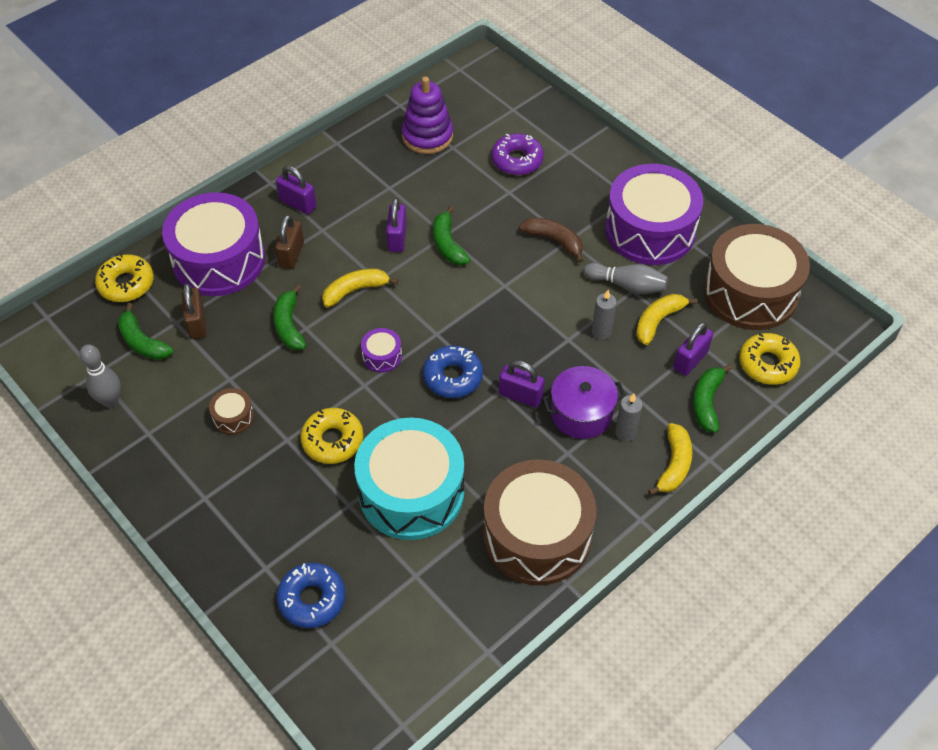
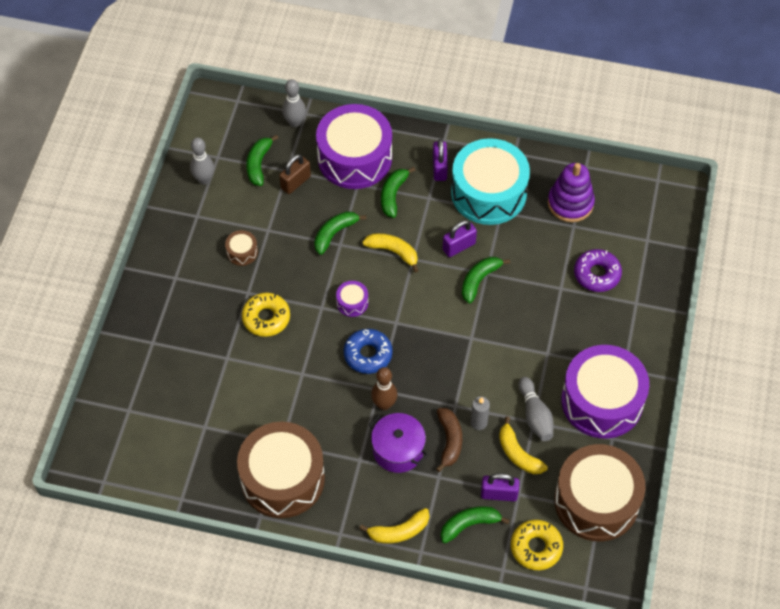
camera: 55 degrees right, 5 degrees up
(126, 284) = (295, 122): yellow donut -> grey bowling pin
(291, 254) = (393, 195): brown padlock -> green banana
(312, 599) = (149, 381): blue donut -> none
(411, 492) = (261, 387): turquoise drum -> turquoise drum (488, 193)
(520, 396) = (384, 404): purple padlock -> brown bowling pin
(554, 240) = (538, 344): brown banana -> brown banana (449, 441)
(625, 433) = (403, 486): grey candle -> none
(658, 321) = (518, 454): yellow banana -> yellow banana turned 135 degrees counterclockwise

